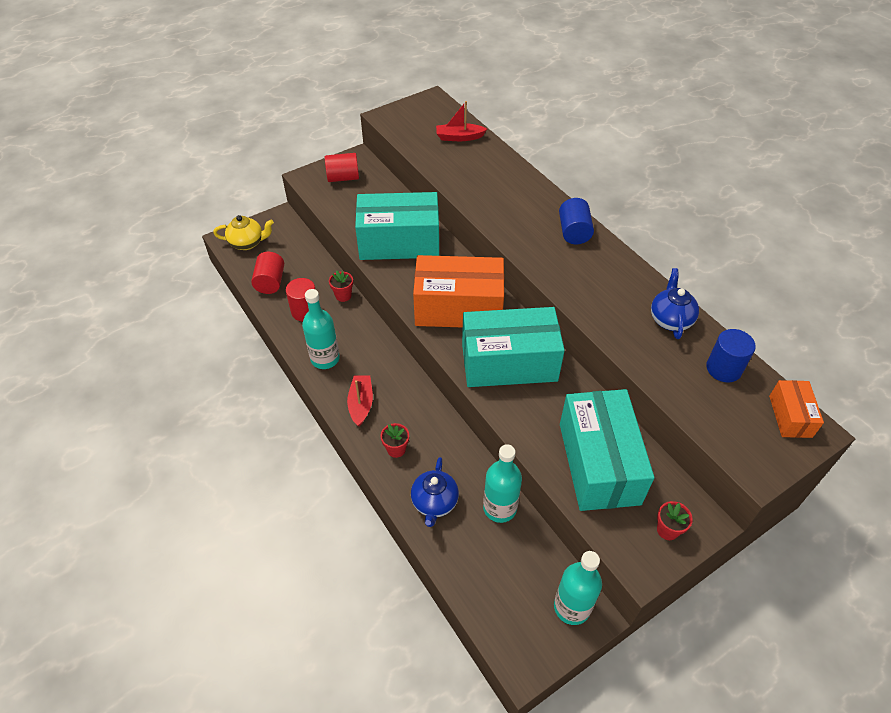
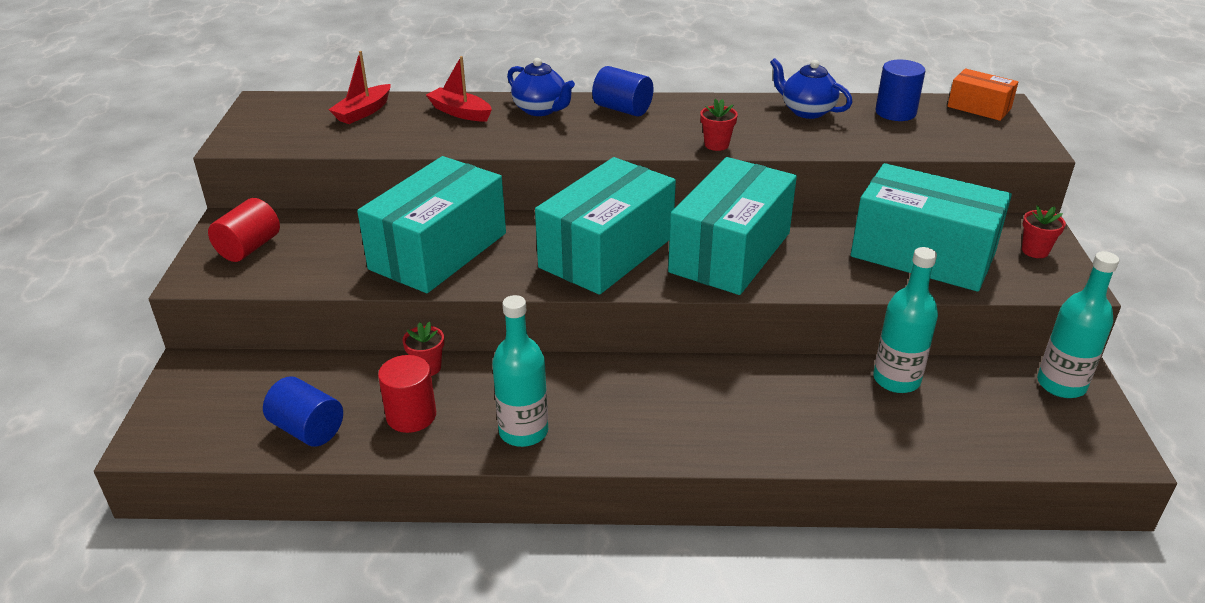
camera: 55 degrees left, 15 degrees down
(247, 243) = (191, 422): yellow teapot -> none
(270, 282) = (307, 429): red cylinder -> blue cylinder
(361, 404) = (638, 429): red boat -> red boat (460, 112)
(396, 449) = (743, 428): red flower pot -> red flower pot (716, 145)
(434, 503) = (852, 429): blue teapot -> blue teapot (541, 110)
(458, 308) = (607, 252): orange box -> turquoise box

